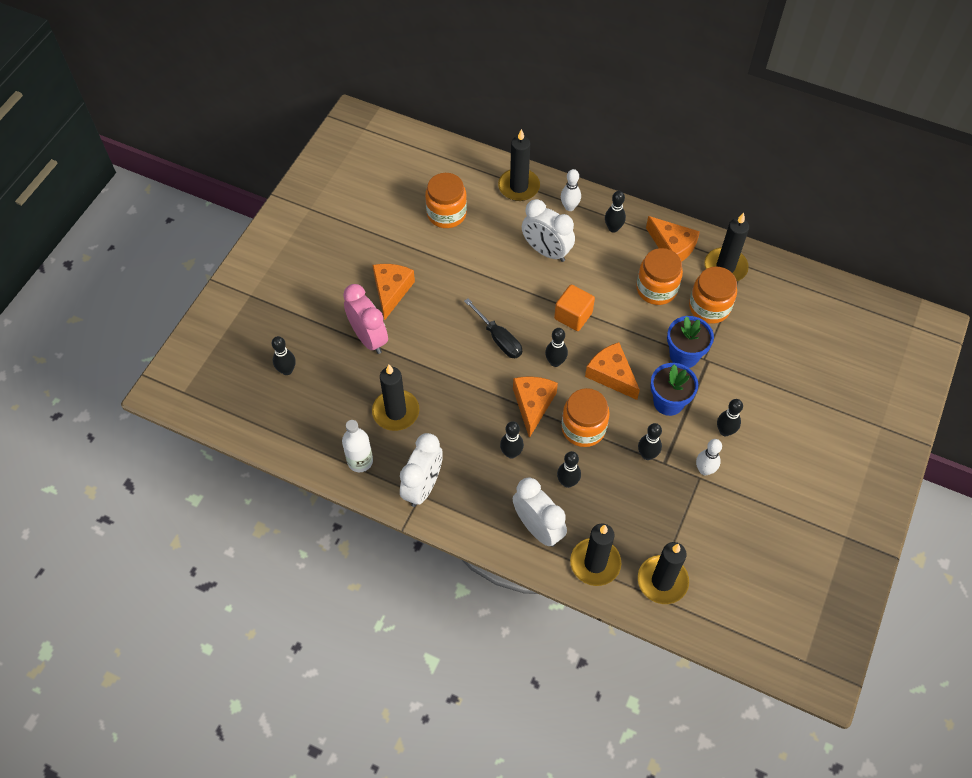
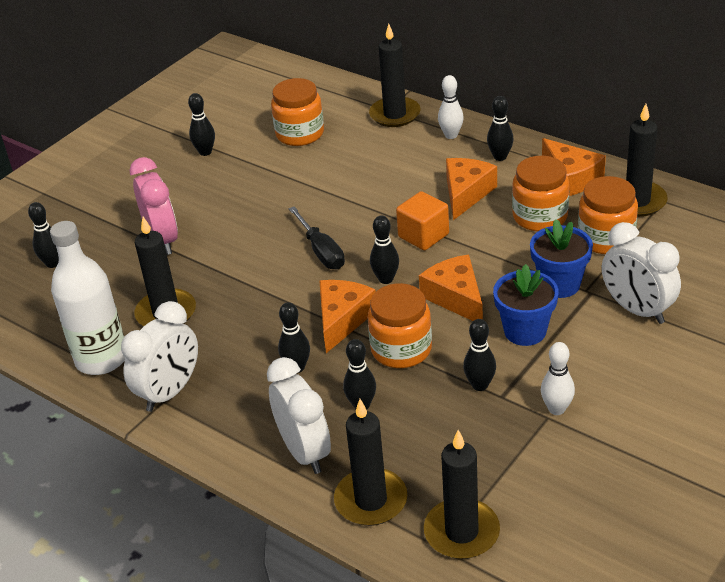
camera: 15 degrees right, 20 degrees down
(360, 461) = (101, 359): white bottle -> white bottle, size x1.58
(391, 291) = (207, 198): orange cheese -> orange cheese (466, 193)
(546, 251) = (409, 173): white clock -> white clock (637, 310)
(725, 431) = (596, 369): black bowling pin -> black bowling pin (205, 152)

